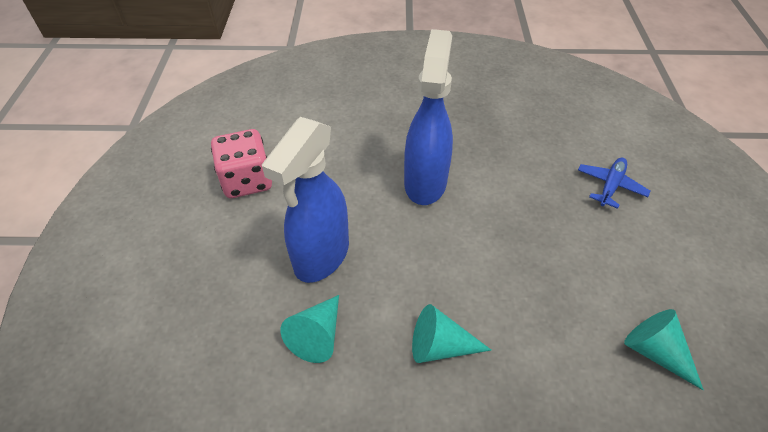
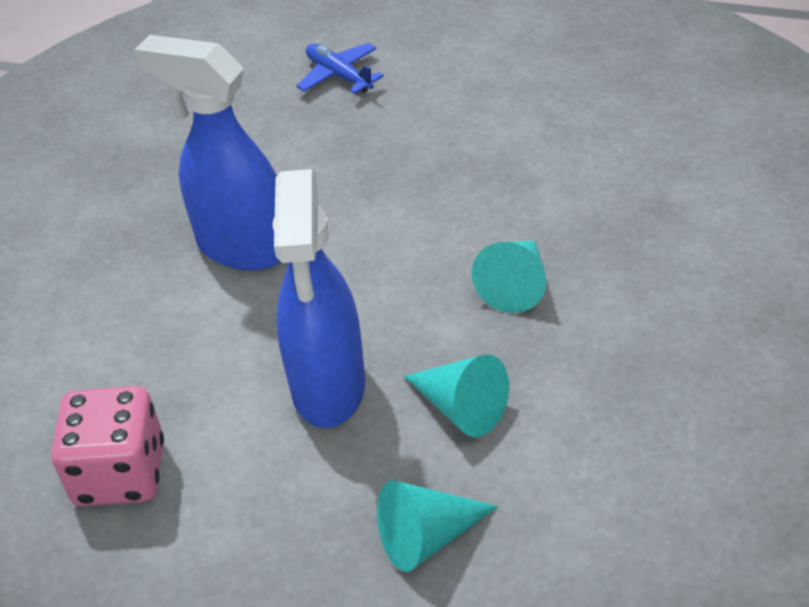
camera: 70 degrees left, 5 degrees down
(321, 257) = (328, 388): blue spray bottle -> blue spray bottle turned 45 degrees clockwise
(655, 352) = (576, 114): turquoise cone -> turquoise cone (427, 537)

